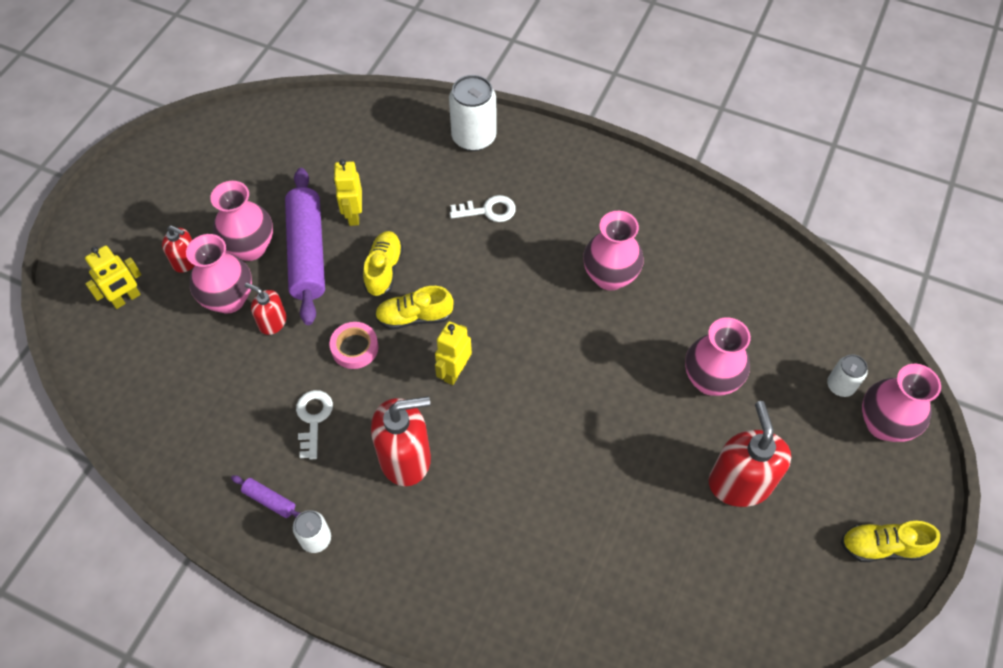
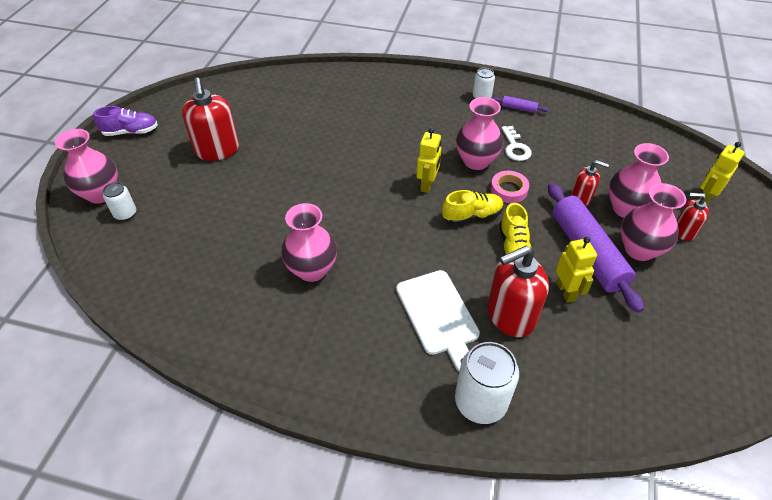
camera: 170 degrees right, 10 degrees down
(405, 458) = (444, 136): red soap dispenser -> red soap dispenser (510, 315)
(488, 210) = (438, 315): white key -> white cutting board
(710, 380) = (229, 204): pink vase -> pink vase (476, 161)
(881, 546) = (131, 132): yellow shoe -> purple shoe

